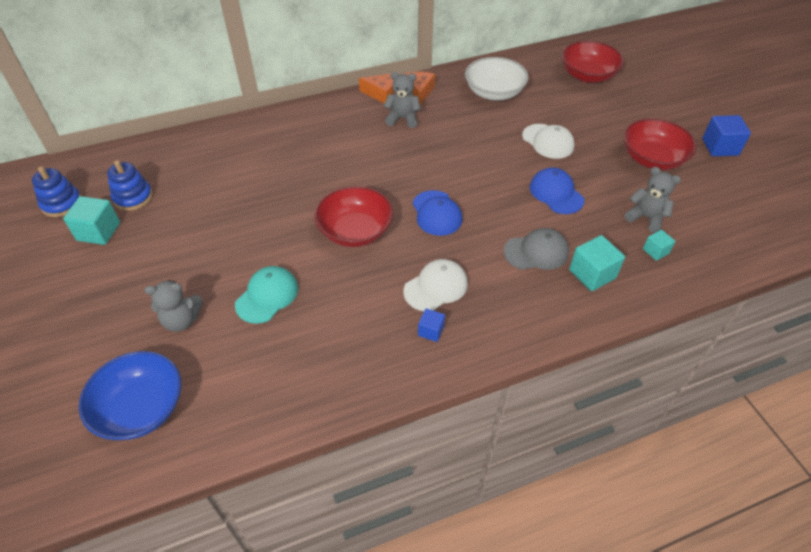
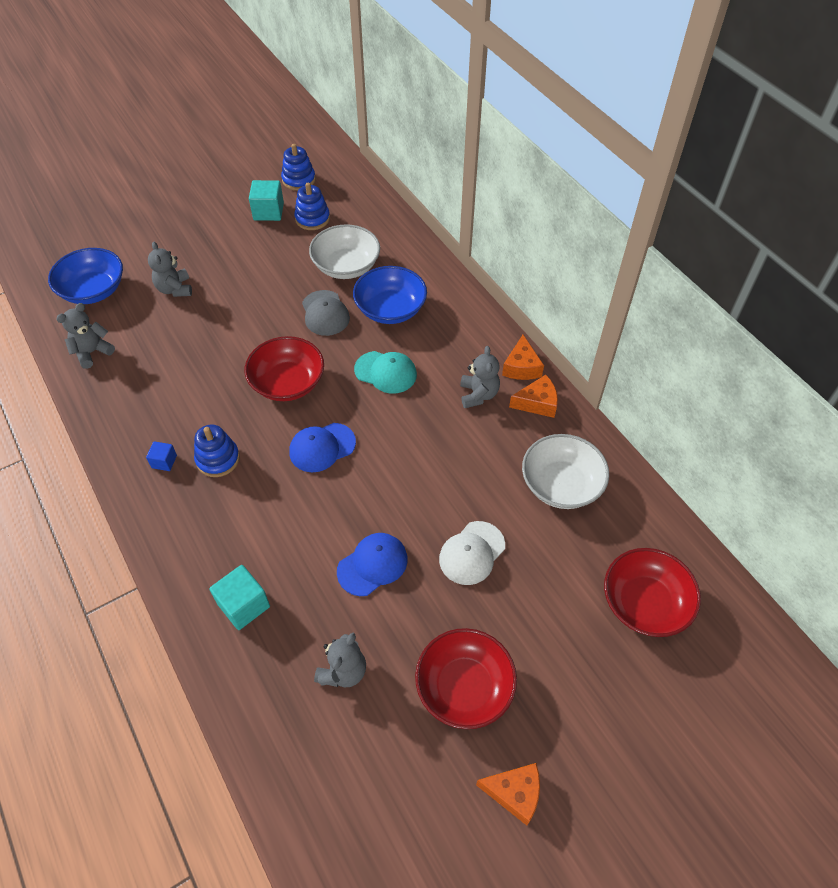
camera: 80 degrees right, 5 degrees up
(218, 179) = (346, 266): none -> white bowl
(252, 405) = (92, 352): none -> grey teddy bear
(267, 296) = (202, 336): turquoise cap -> turquoise cap (385, 372)
(289, 156) = (390, 309): none -> blue bowl
(436, 287) = (218, 459): white cap -> blue stacking toy
(536, 252) = (273, 547): grey cap -> grey cap (325, 313)
(655, 251) = (285, 679): turquoise cube -> none
(720, 147) = (514, 793): blue cube -> orange cheese

